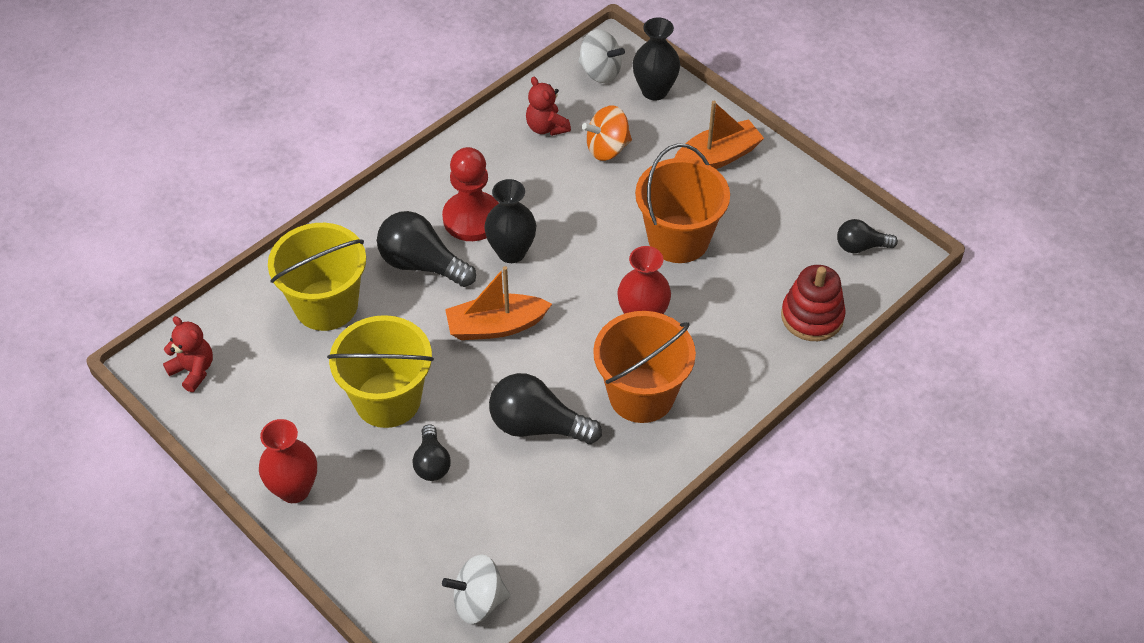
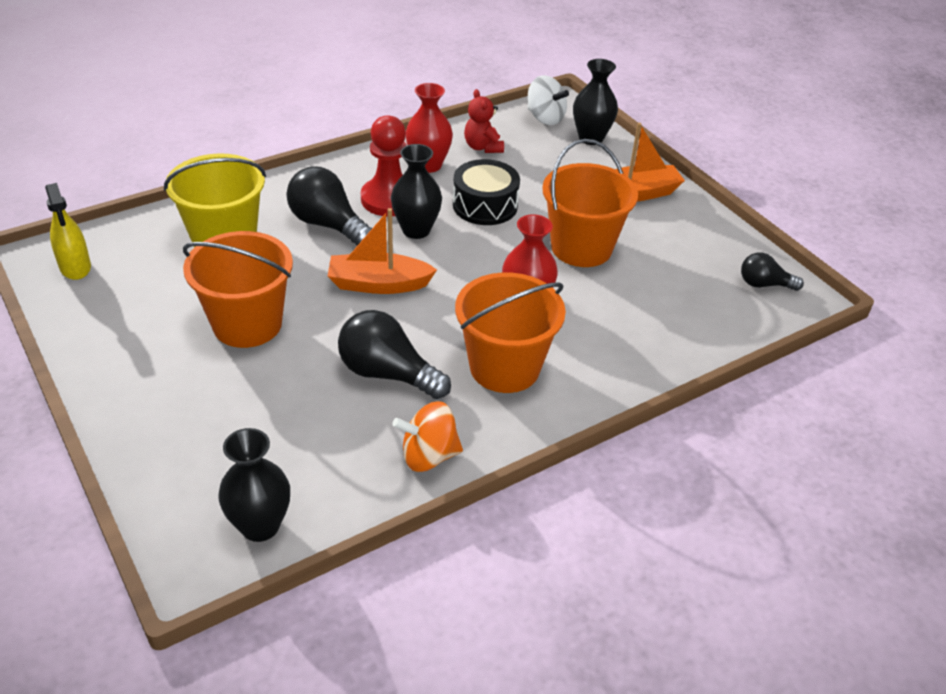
camera: 10 degrees right, 10 degrees down
(193, 370) = (75, 267): red teddy bear -> yellow spray bottle
(294, 489) = (118, 382): red vase -> red vase (428, 165)
(388, 399) = (247, 324): yellow bucket -> orange bucket
(432, 463) = (267, 386): black light bulb -> none
(478, 601) = (260, 526): white spinning top -> black vase
(570, 205) = (485, 205): none -> black drum
(607, 148) = (534, 170): orange spinning top -> orange spinning top (428, 456)
(812, 316) = (701, 333): red stacking toy -> none

